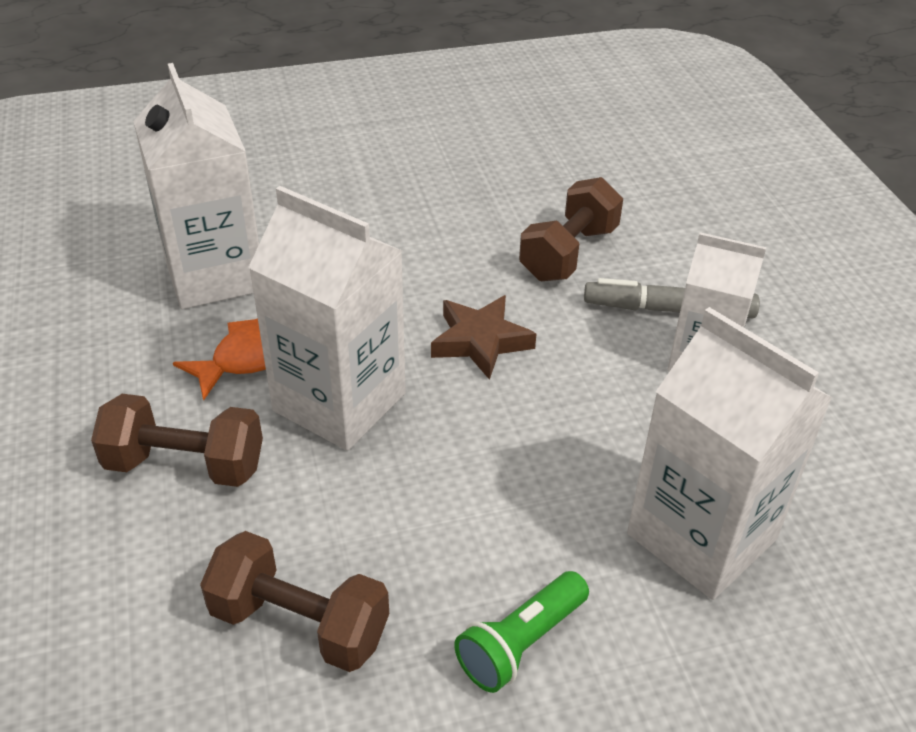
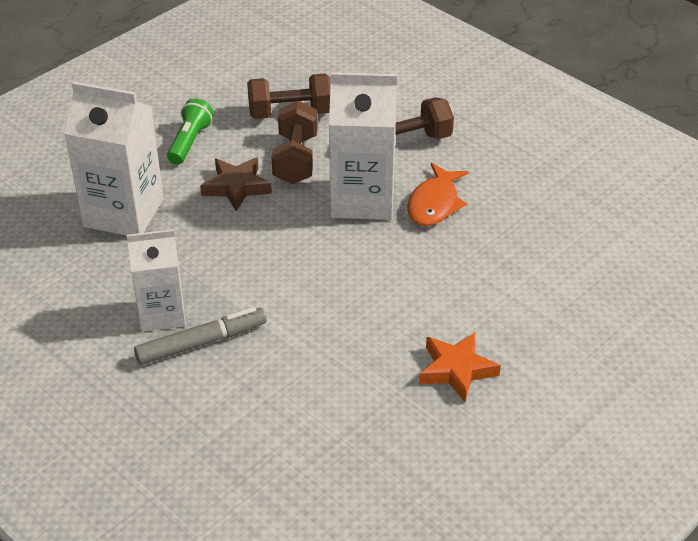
camera: 150 degrees right, 0 degrees up
(215, 275) = (519, 237): white carton -> none
(423, 190) = (456, 370): none -> orange star
(480, 341) = (312, 266): brown star -> brown star (236, 187)
(568, 253) = (301, 360): brown dumbbell -> brown dumbbell (296, 159)

